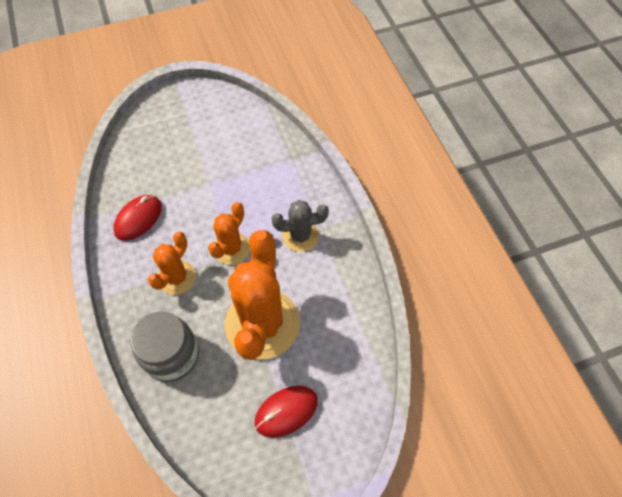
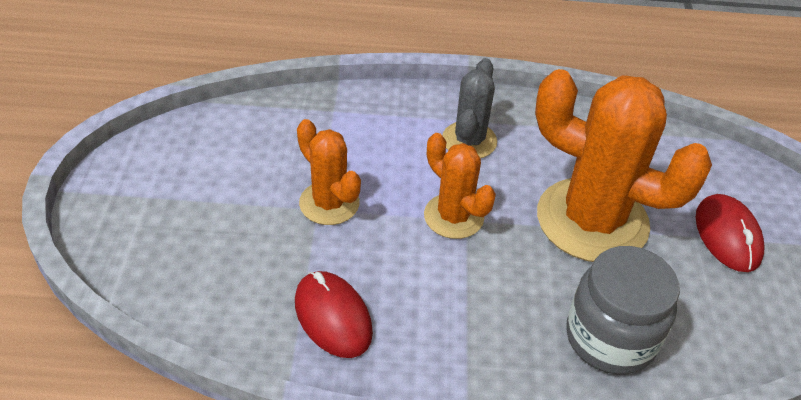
camera: 70 degrees left, 15 degrees down
(177, 277) = (475, 295): orange cactus -> orange cactus (329, 203)

